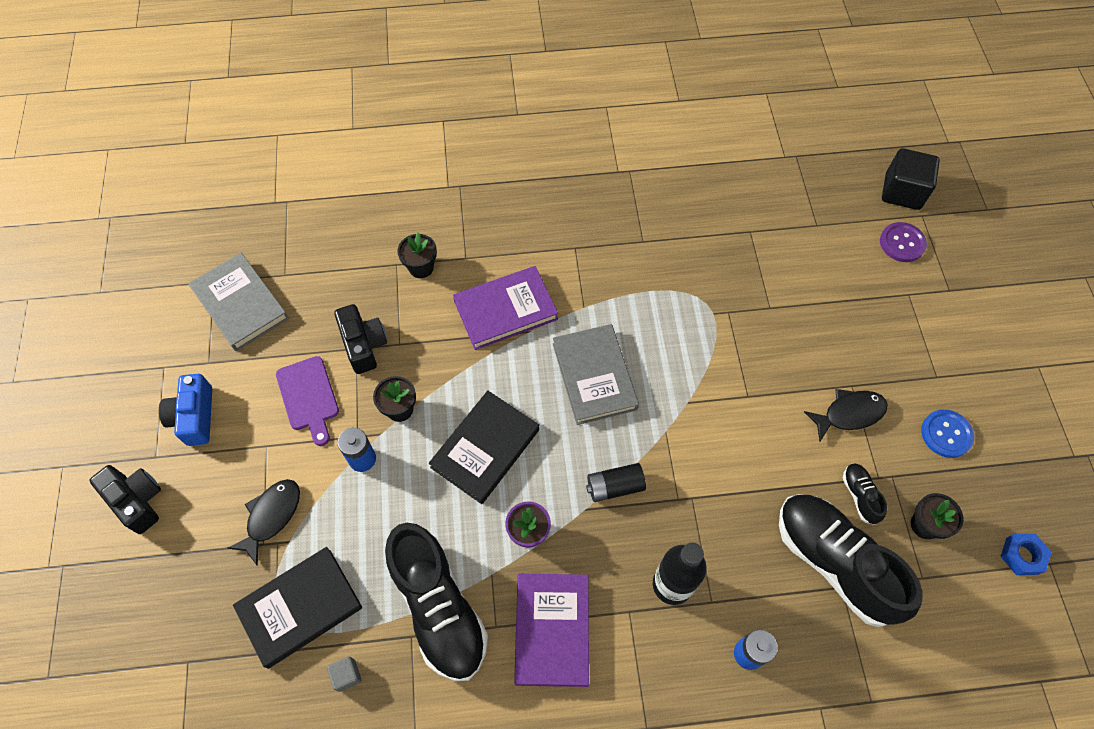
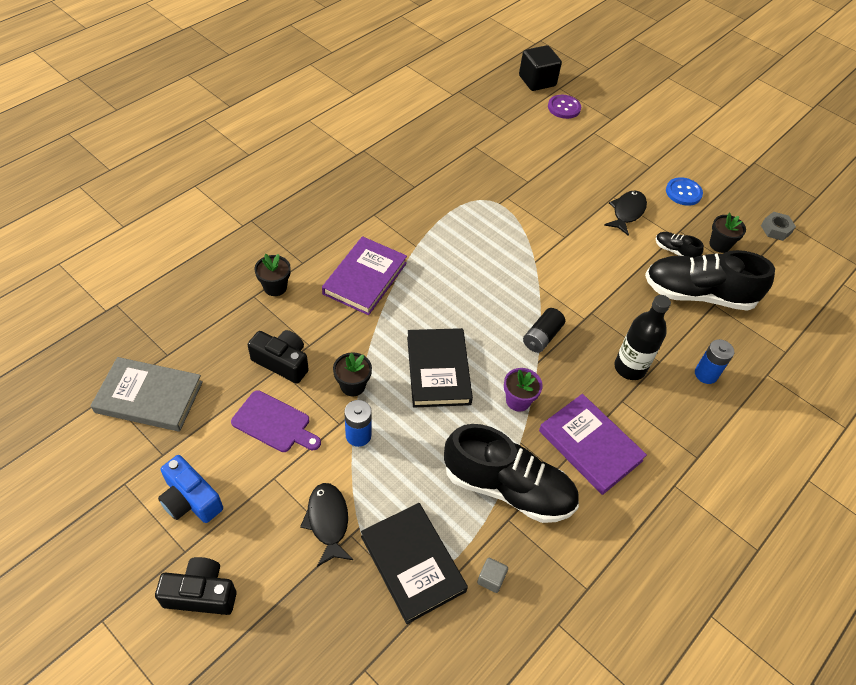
camera: 45 degrees left, 10 degrees down
(300, 607) = (412, 563): black book -> black book turned 45 degrees counterclockwise
(594, 376) = (464, 282): grey book -> none
(1022, 556) = (776, 229): blue nut -> grey nut

